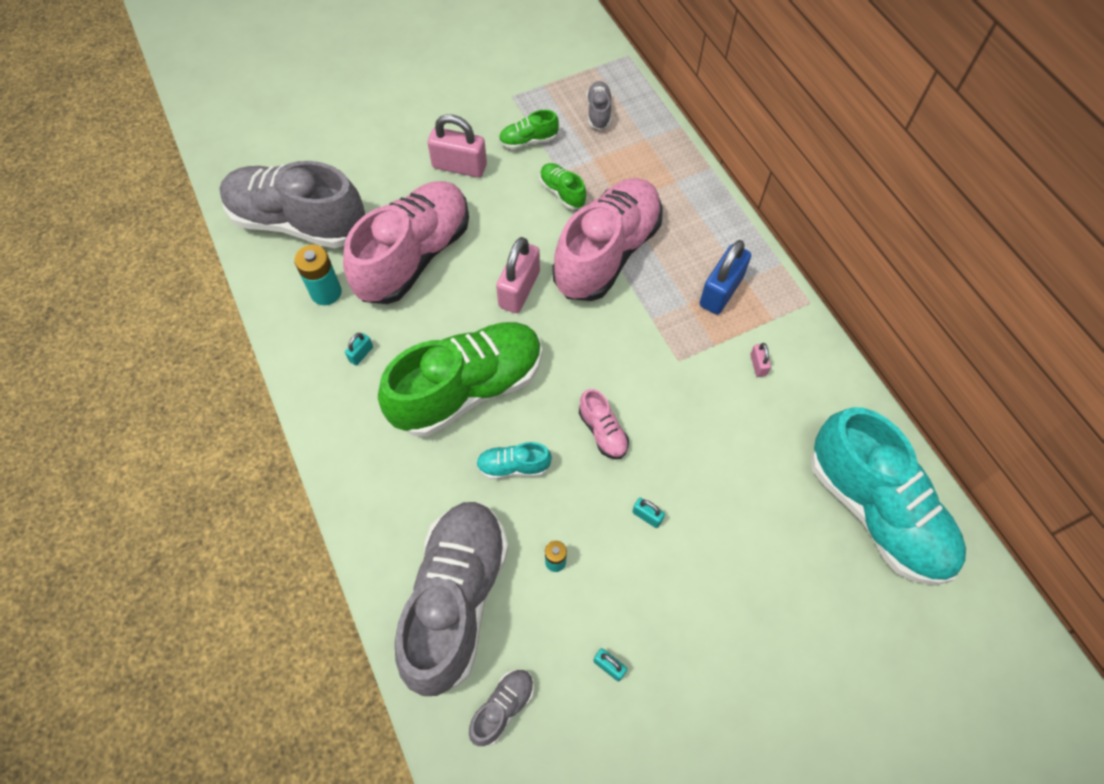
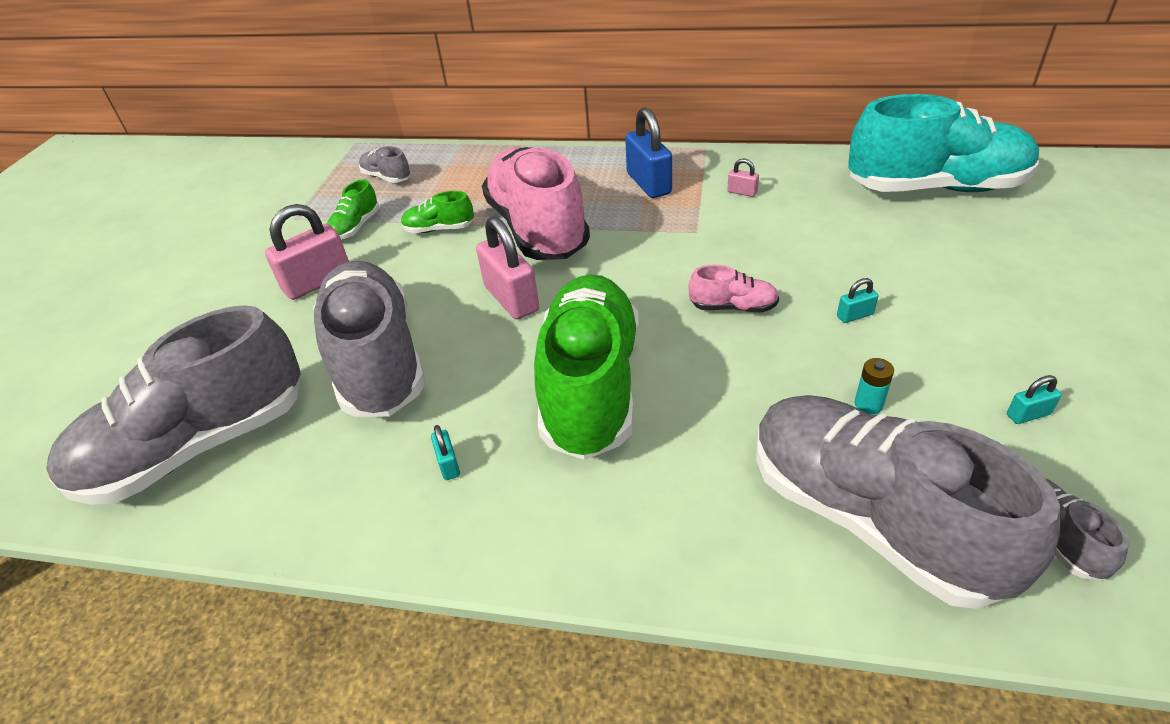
camera: 50 degrees left, 20 degrees down
(326, 292) = (326, 462): turquoise battery -> none
(414, 256) = (377, 360): pink shoe -> grey shoe
(513, 466) = (722, 390): turquoise shoe -> none

